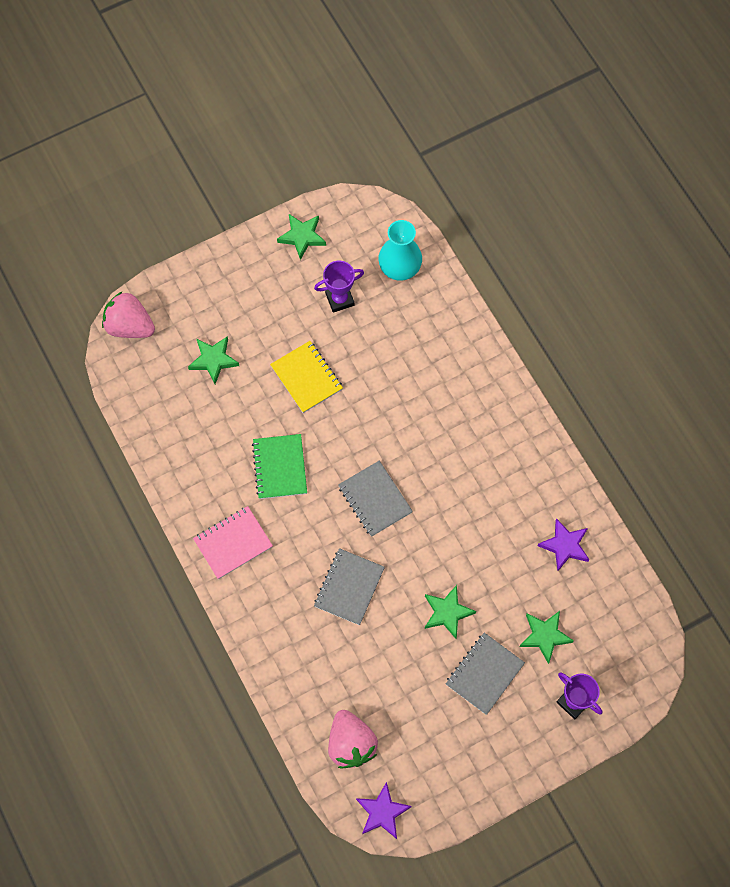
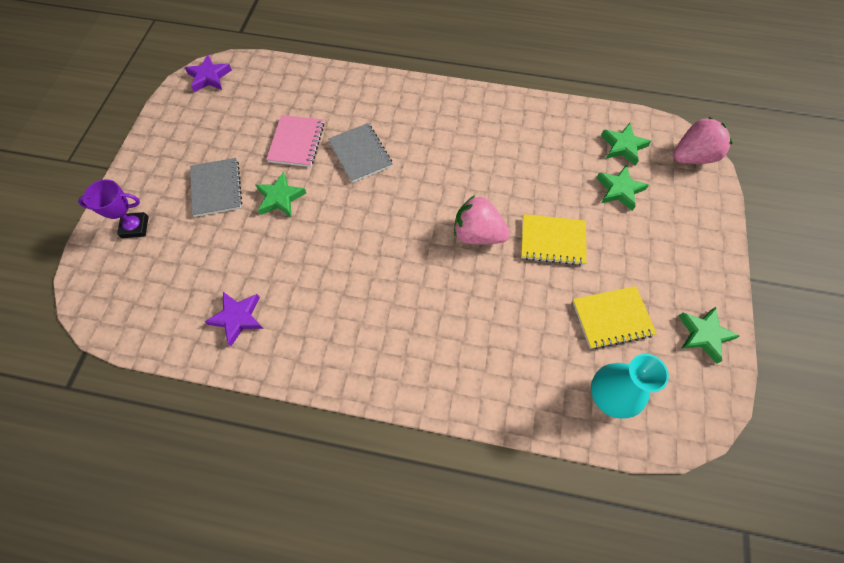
camera: 130 degrees right, 5 degrees down
(233, 543) = (458, 112): pink notebook -> pink notebook (296, 142)
(279, 467) = (490, 173): green notebook -> none
(339, 299) = (612, 318): purple trophy -> yellow notebook
(351, 744) = (264, 88): pink strawberry -> pink strawberry (477, 234)
(375, 499) = (408, 214): grey notebook -> none
(545, 636) = (195, 246): green star -> green star (623, 146)

